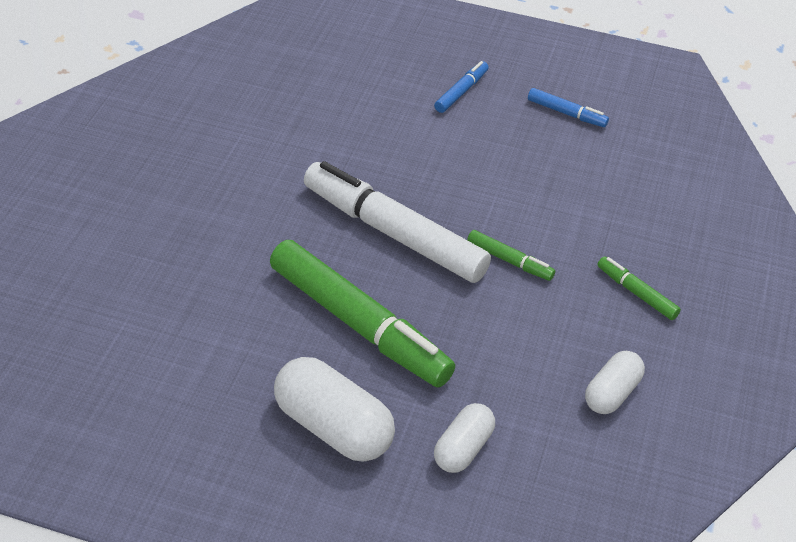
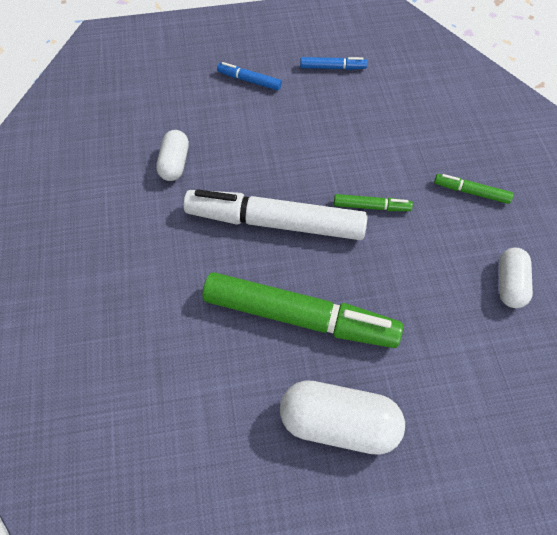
camera: 25 degrees left, 15 degrees up
(461, 92) = (249, 80): blue marker -> blue marker turned 75 degrees counterclockwise
(463, 448) = (443, 388): white capsule -> white capsule (174, 163)

